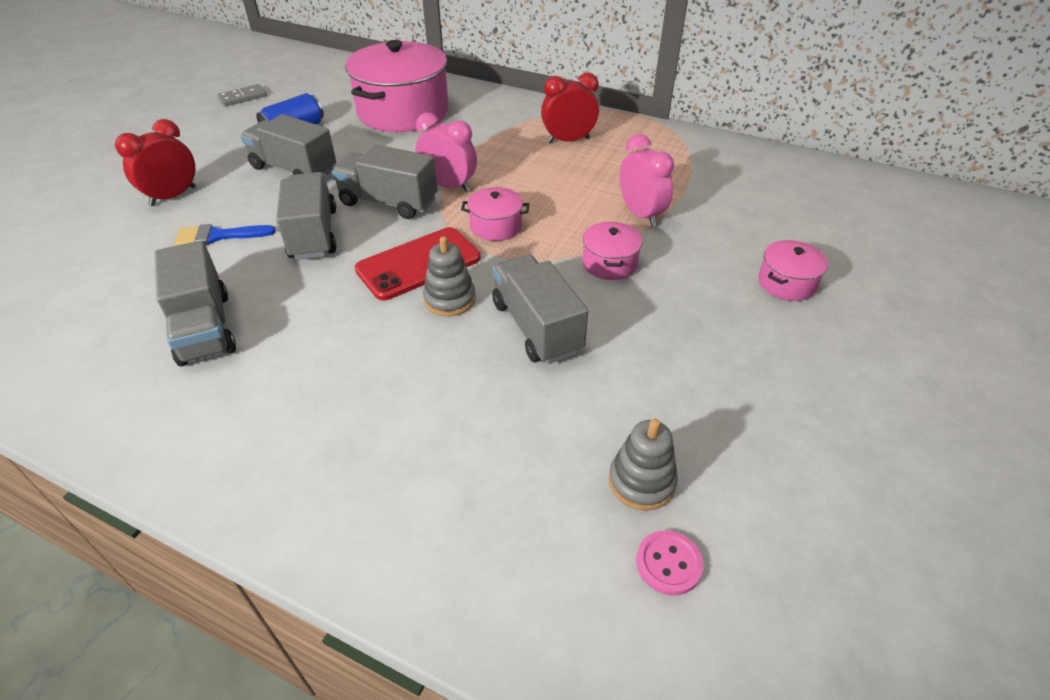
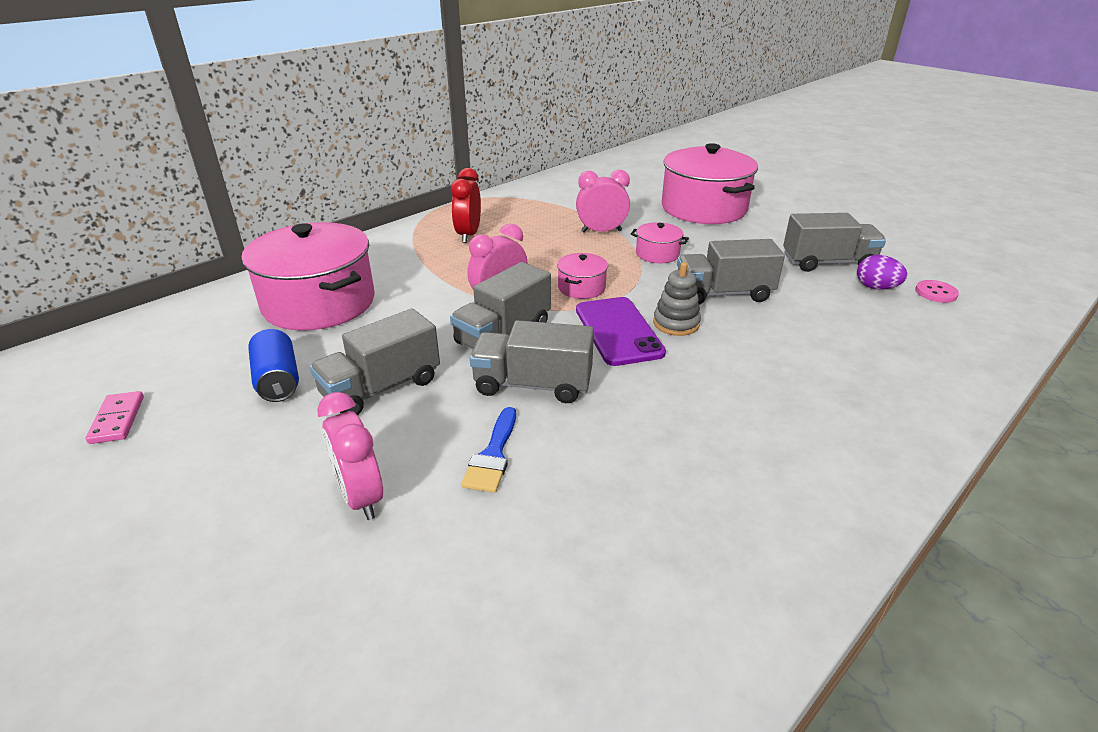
camera: 70 degrees left, 10 degrees down
(173, 196) = (361, 497): red clock -> pink clock
(204, 328) = (671, 470): grey truck -> grey truck (827, 263)
(243, 97) = (117, 420): grey domino -> pink domino
(418, 264) = (618, 331): red phone -> purple phone
(641, 481) = (876, 287): grey stacking toy -> purple egg
(786, 283) = (703, 208): pink pot -> pink pot, size x2.23

